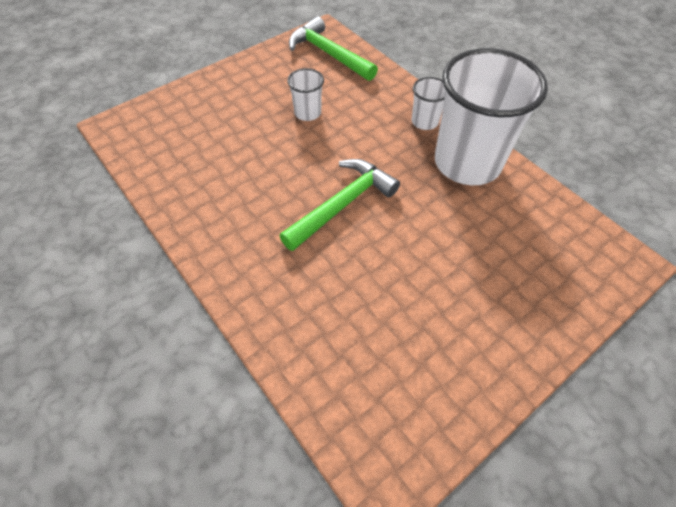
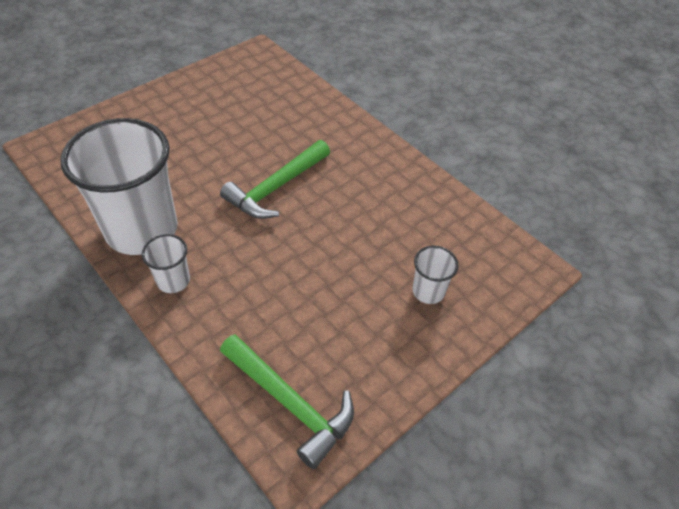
camera: 175 degrees right, 5 degrees down
(307, 113) = (315, 291): white cup -> white cup (428, 291)

